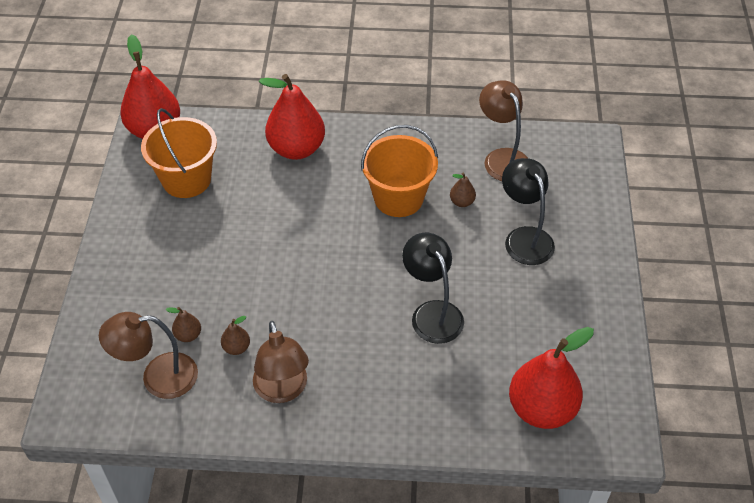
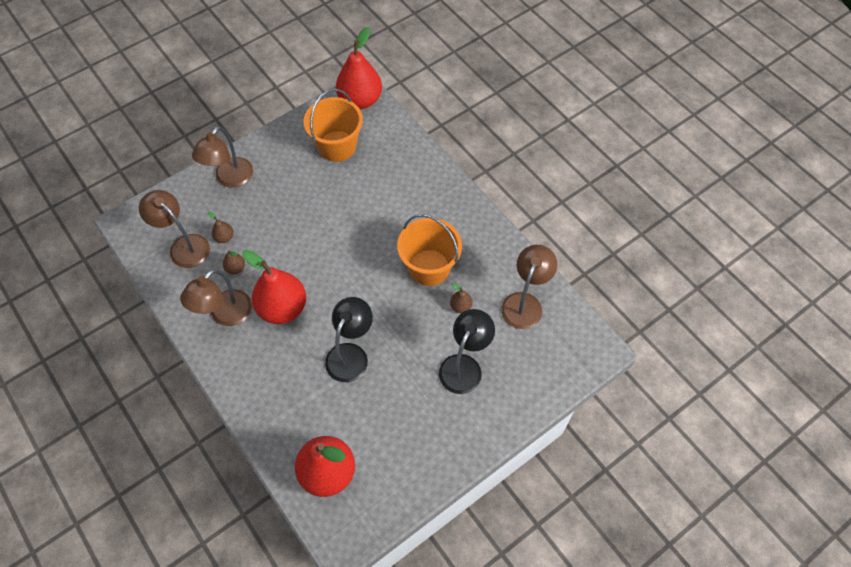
camera: 50 degrees right, 10 degrees up
(121, 287) = (230, 179): none -> brown lamp
(296, 149) = (416, 182): red pear -> red pear (282, 308)

